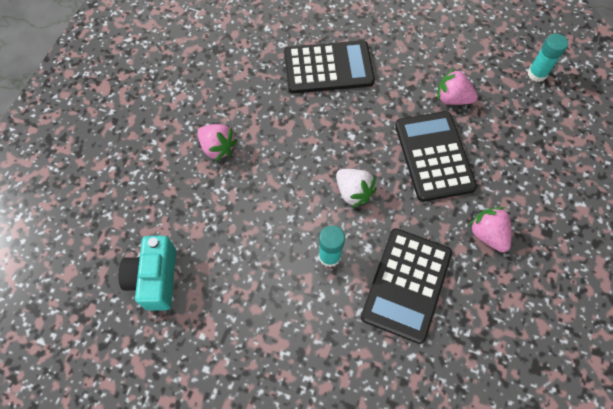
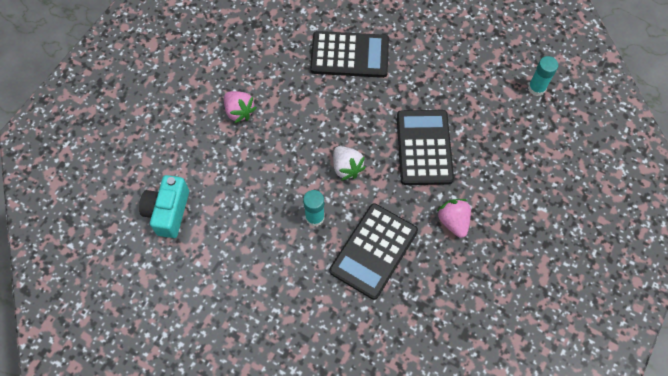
camera: 10 degrees right, 0 degrees up
(452, 98) = (453, 99): pink strawberry -> none

